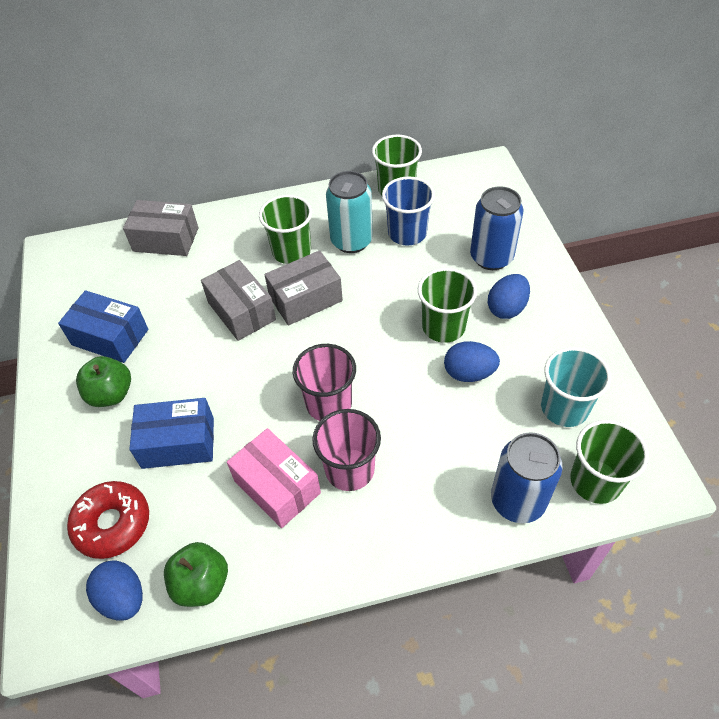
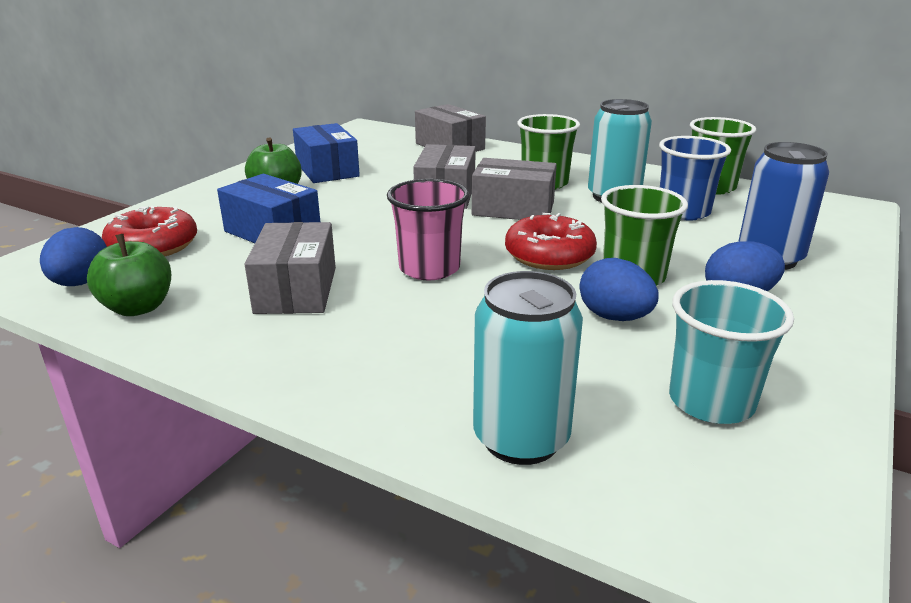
camera: 40 degrees right, 25 degrees down
(277, 487) = (296, 290): pink box -> grey box
(349, 469) = (375, 314): pink cup -> none
(380, 337) = (549, 255): none -> red donut
(517, 500) = (521, 438): blue can -> turquoise can
(595, 481) = (665, 489): green cup -> none

